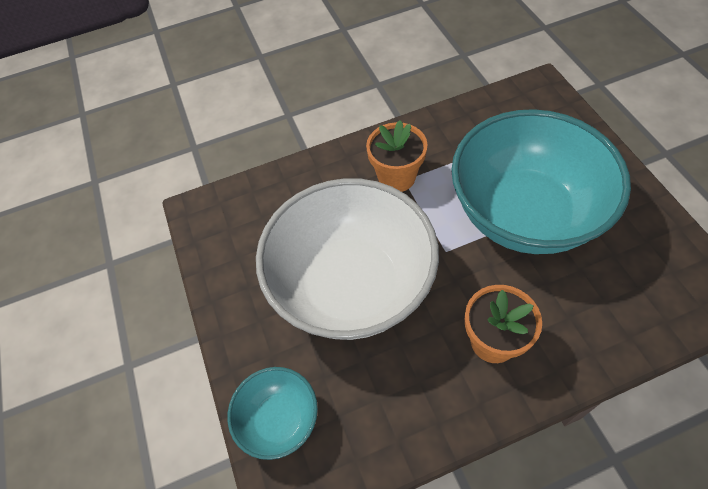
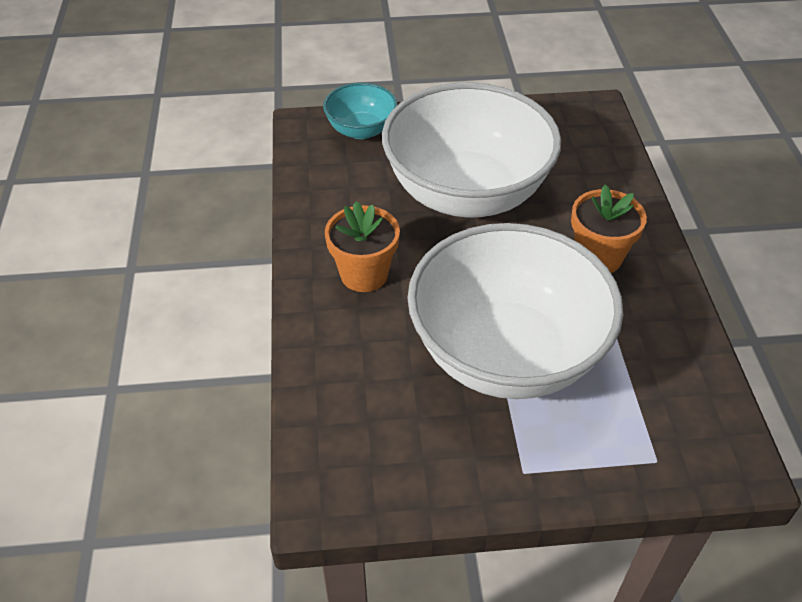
camera: 100 degrees right, 10 degrees down
(524, 214) = (506, 353): turquoise bowl -> white bowl

